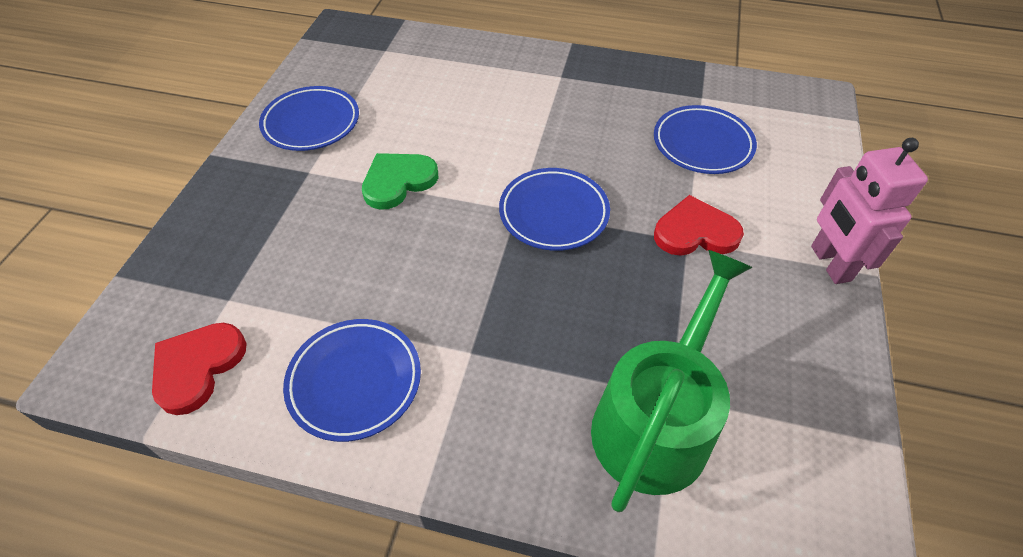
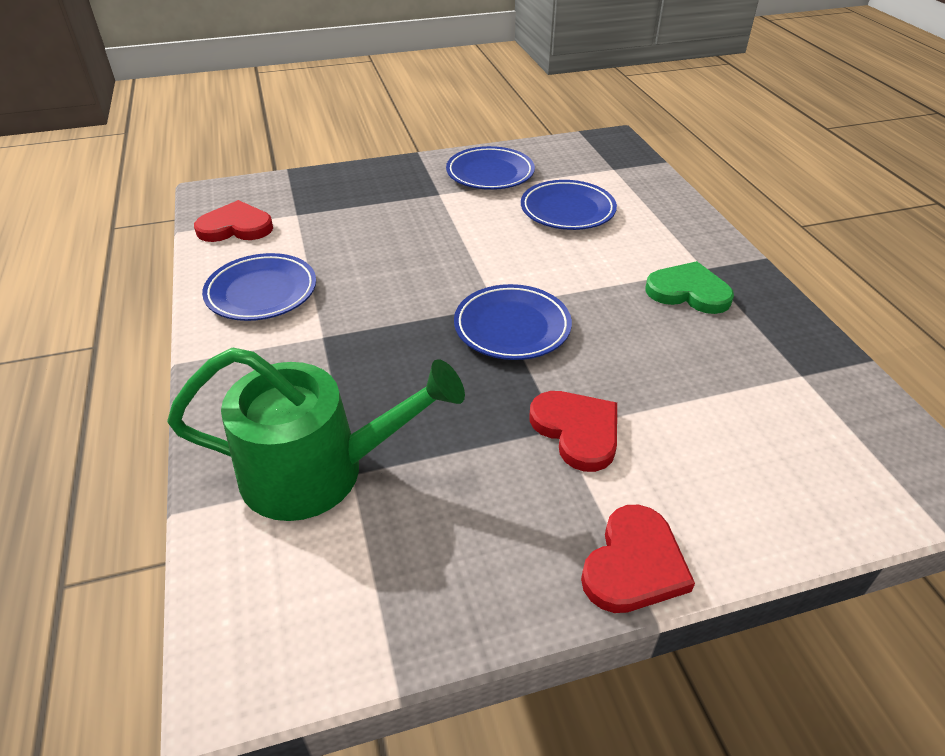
camera: 60 degrees right, 10 degrees down
(398, 181) = (468, 234): green heart -> green heart (688, 292)
(702, 144) = (720, 398): blue plate -> blue plate (567, 210)
(829, 263) = (634, 564): pink robot -> red heart

